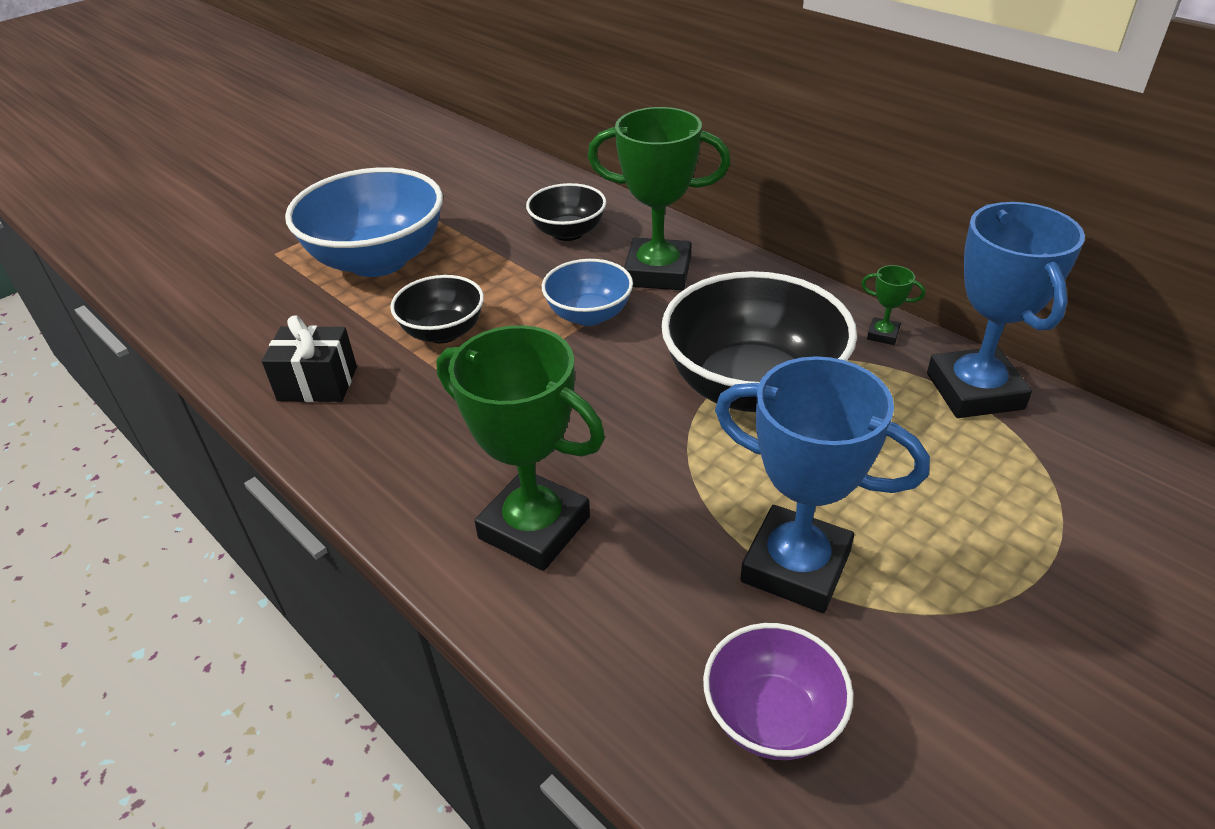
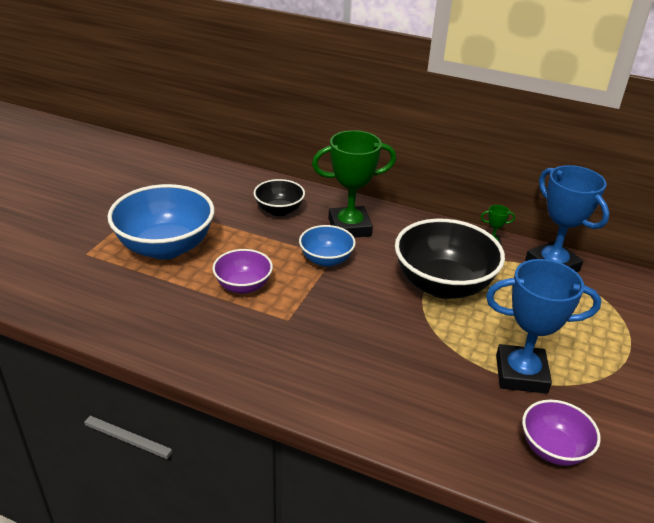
camera: 25 degrees left, 5 degrees down
(317, 383) = (184, 333): black gift -> none
(443, 332) = (243, 286): black bowl -> purple bowl
(534, 527) = (376, 387): green trophy -> none

